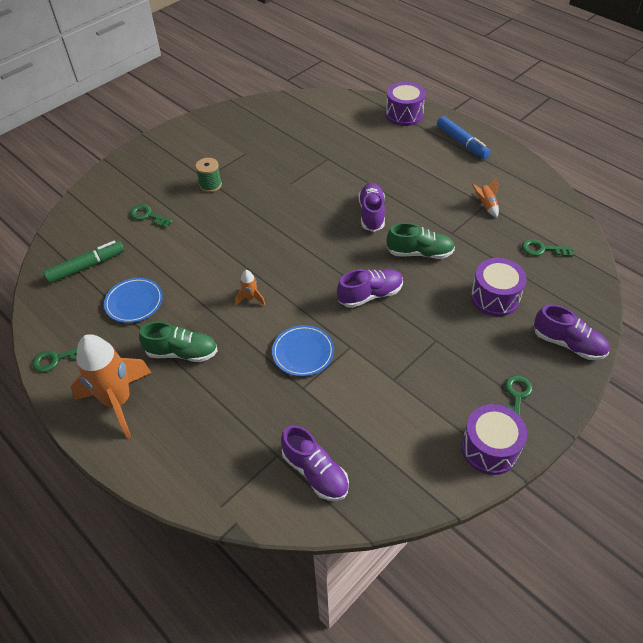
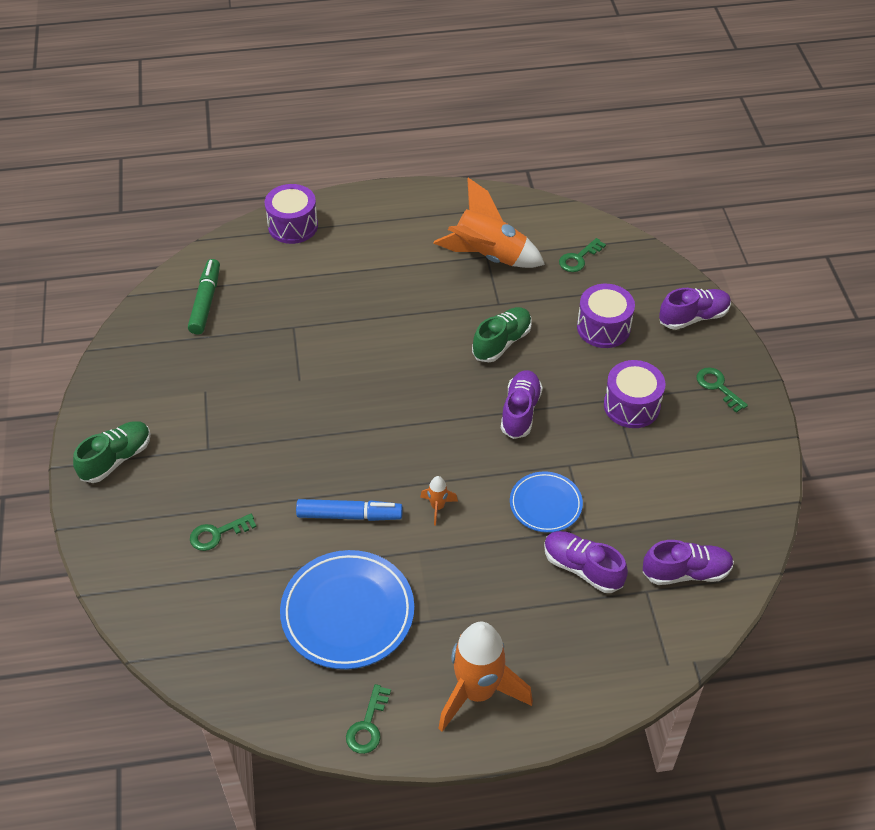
camera: 55 degrees left, 0 degrees up
(86, 266) = (244, 633): green marker -> green marker (205, 302)
(134, 302) = (347, 613): blue plate -> blue plate, size x1.72
(182, 352) = (459, 604): green shoe -> green shoe (116, 459)
(210, 185) = (226, 449): green spool -> none
(371, 214) = (414, 344): purple shoe -> purple shoe (582, 568)
(462, 143) = (385, 214): blue marker -> blue marker (349, 515)
(486, 205) = (488, 256): orange rocket -> orange rocket, size x2.32
(489, 448) = (753, 438): purple drum -> purple drum (631, 406)

